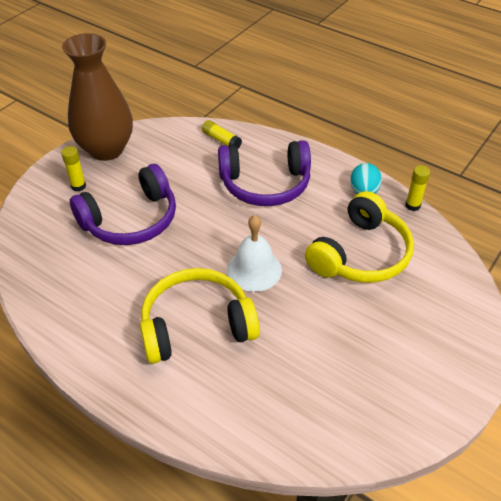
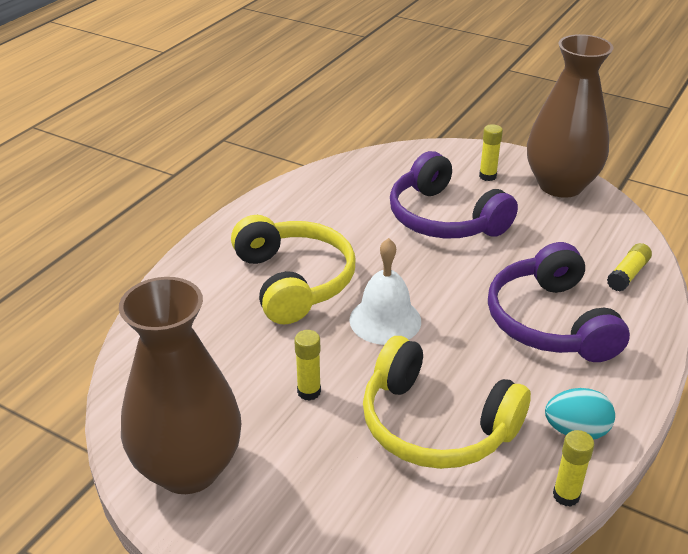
camera: 85 degrees right, 10 degrees down
(330, 321) = (309, 392): none -> yellow glue stick
(409, 398) = (188, 468): none -> brown vase

